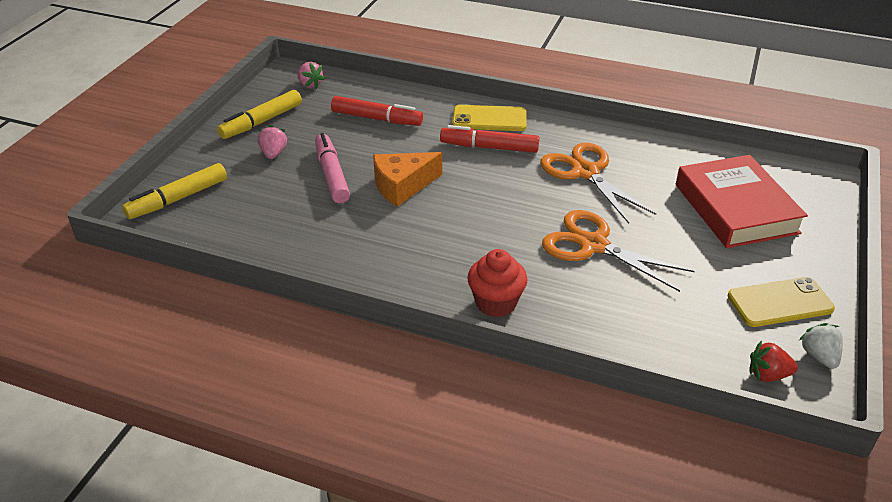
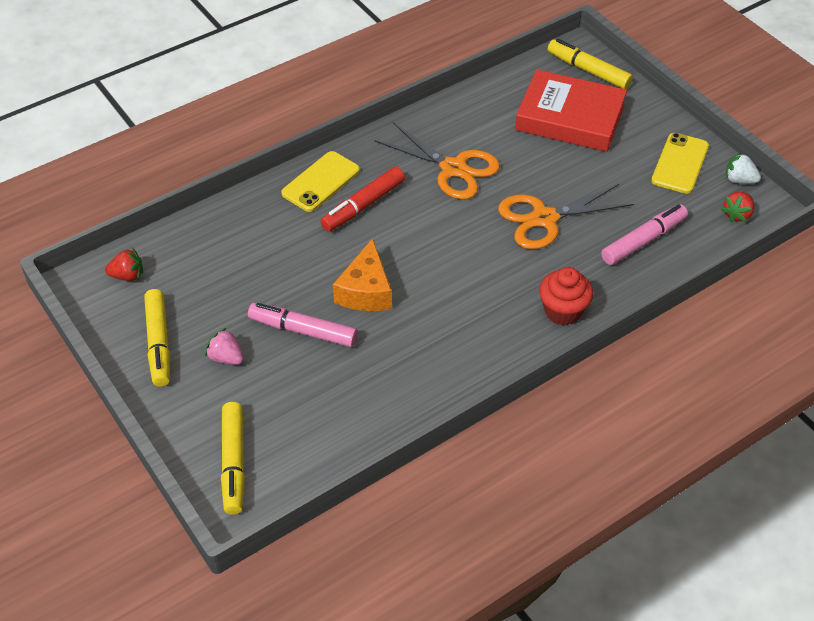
camera: 55 degrees left, 10 degrees up
(310, 85) = (128, 276): pink strawberry -> red strawberry
(376, 119) = (242, 256): red marker -> none
(585, 172) = (453, 169): orange scissors -> orange scissors turned 150 degrees counterclockwise
(644, 319) = (643, 240): none -> pink marker
(810, 194) = (588, 71): none -> yellow marker

